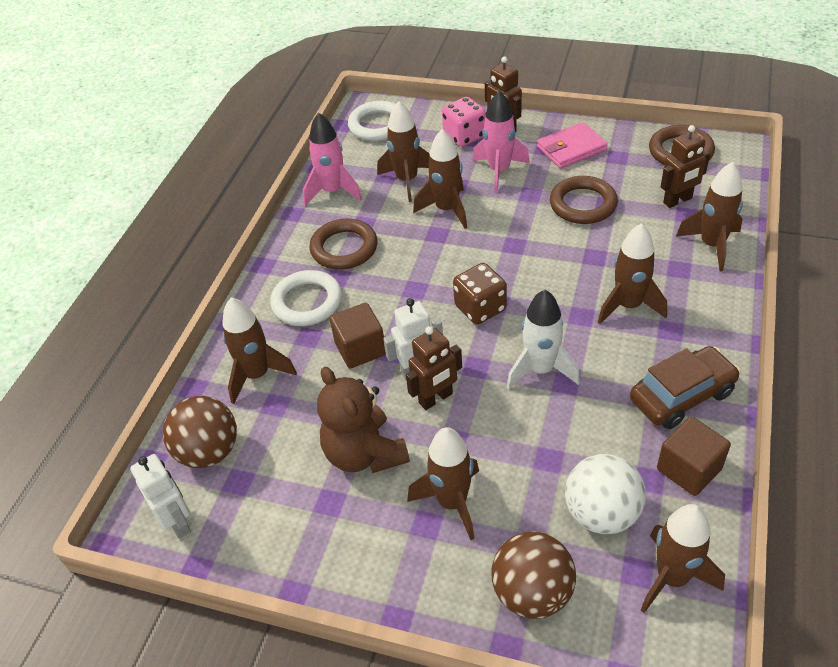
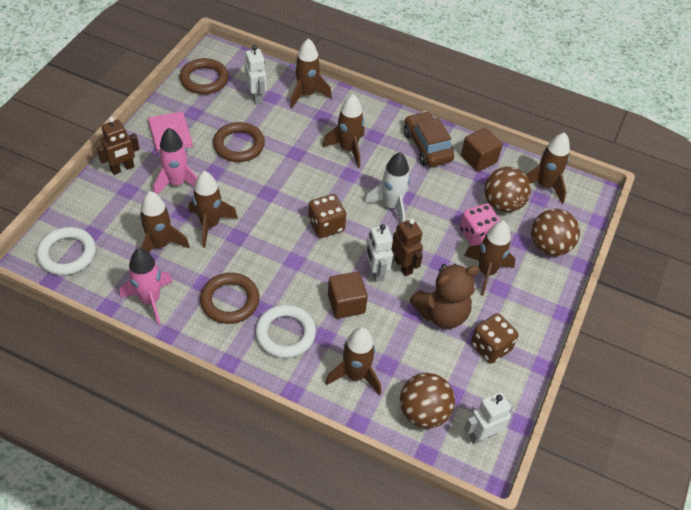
camera: 90 degrees left, 5 degrees up
(317, 520) = (490, 347): none -> brown dice
(464, 136) = (118, 195): pink dice -> pink dice (477, 235)
(601, 513) = (502, 204): white ball -> brown ball
(677, 200) = (256, 97): brown robot -> white robot

